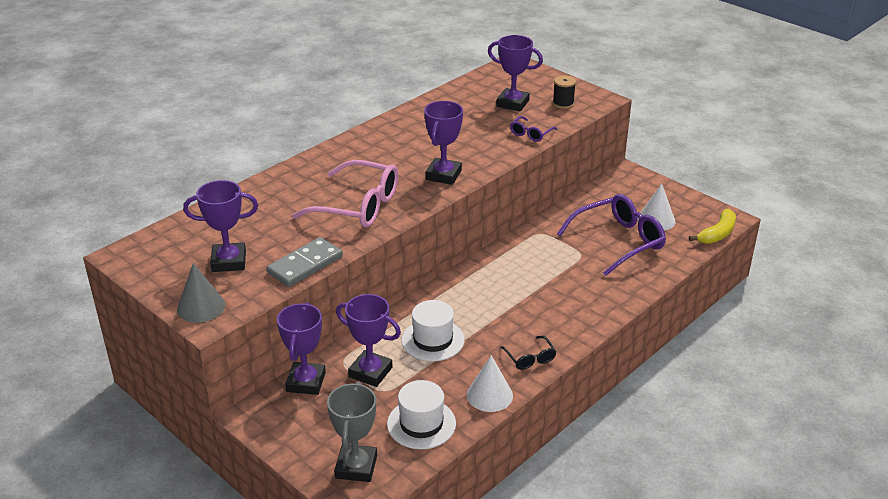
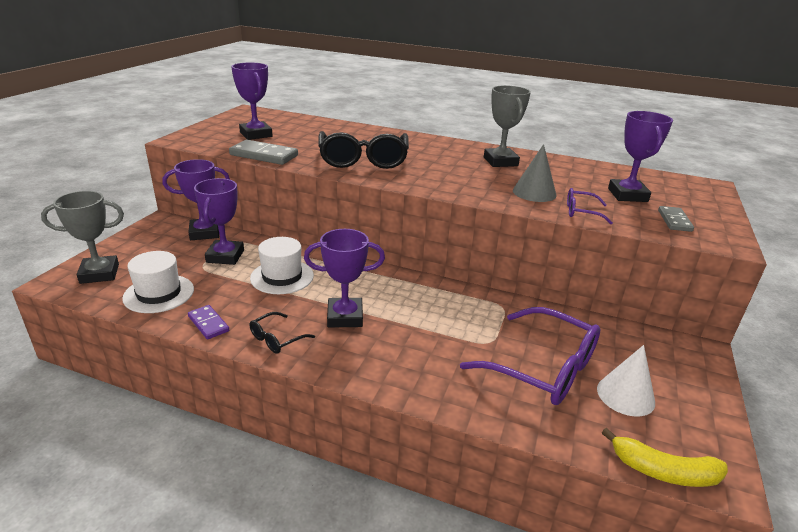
camera: 65 degrees right, 5 degrees down
(201, 307) = (195, 136): grey cone -> grey cone (534, 192)
(358, 206) = (363, 160): pink glasses -> black glasses
(411, 134) = (500, 161): none -> grey trophy
(443, 175) = (448, 183): purple trophy -> purple trophy (345, 317)
(489, 395) = (208, 324): white cone -> purple domino
(563, 103) = (674, 221): black spool -> grey domino

